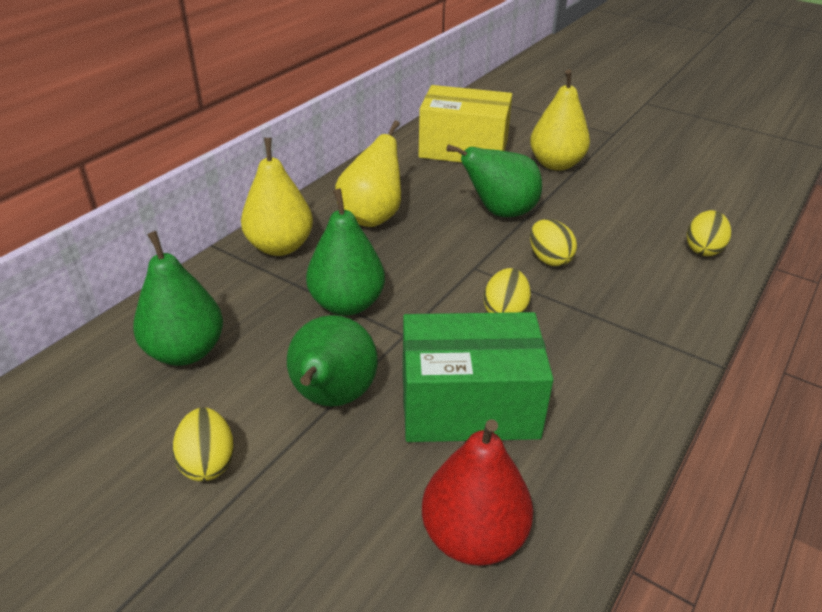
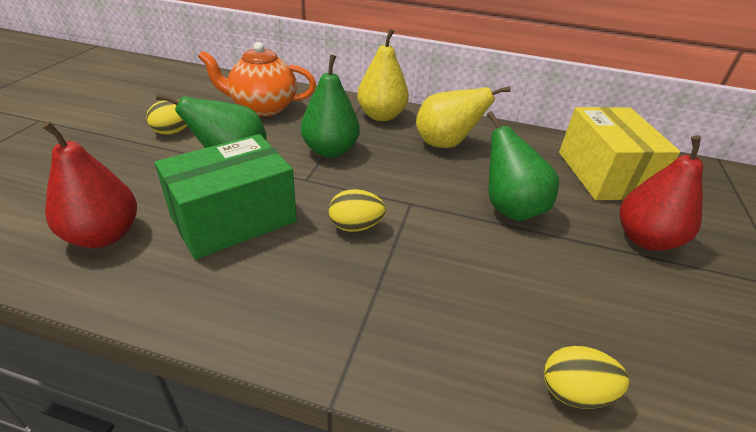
camera: 70 degrees right, 0 degrees up
(186, 351) = (262, 107): green pear -> orange teapot
(468, 405) = (234, 219): green box -> green box turned 75 degrees clockwise
(549, 259) = (453, 248): yellow egg -> none
(556, 164) = (645, 239): yellow pear -> red pear

